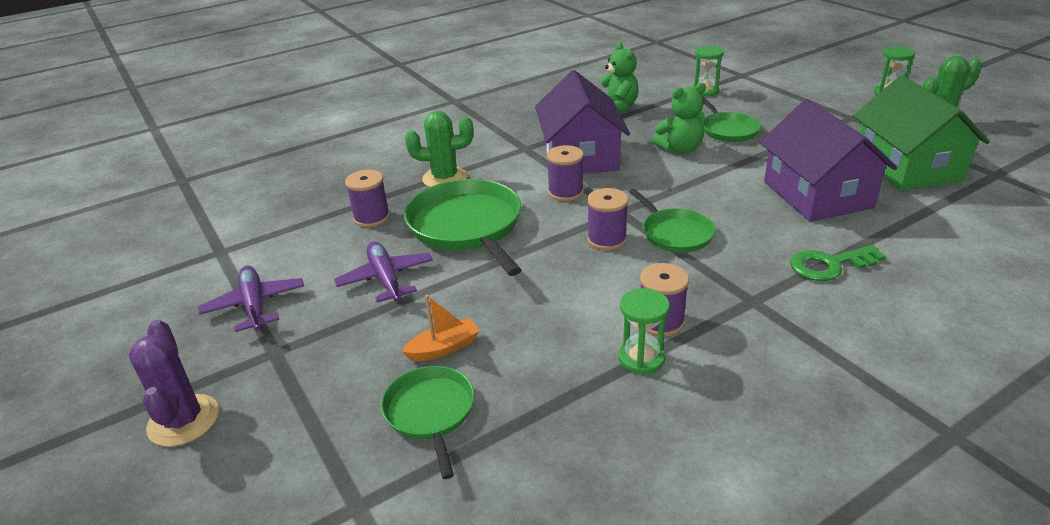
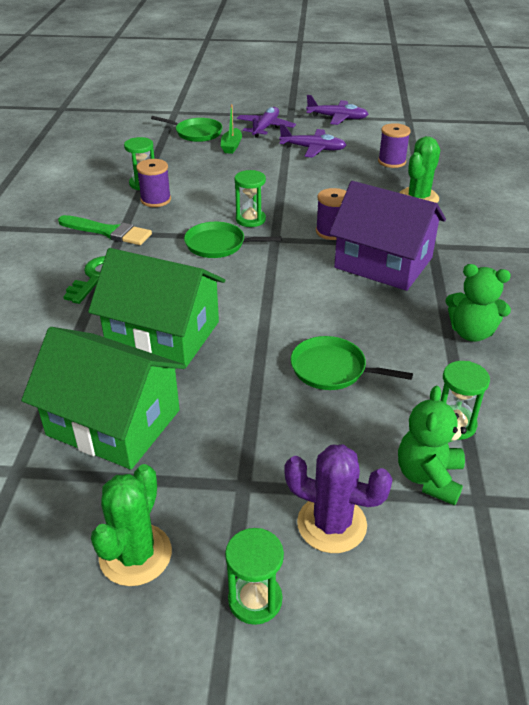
camera: 125 degrees right, 5 degrees up
(183, 420) = (271, 95): purple cactus -> purple cactus (331, 524)
(346, 352) = (265, 128): none -> purple plane
(444, 348) = (231, 146): orange boat -> green boat
(467, 226) = (336, 184): green pan -> none
(606, 239) = (250, 219): purple spool -> green hourglass
(680, 149) = (330, 316): green teddy bear -> green teddy bear (429, 477)
(767, 310) = (108, 232): none -> green brush
(817, 194) = (163, 334): purple house -> green house

